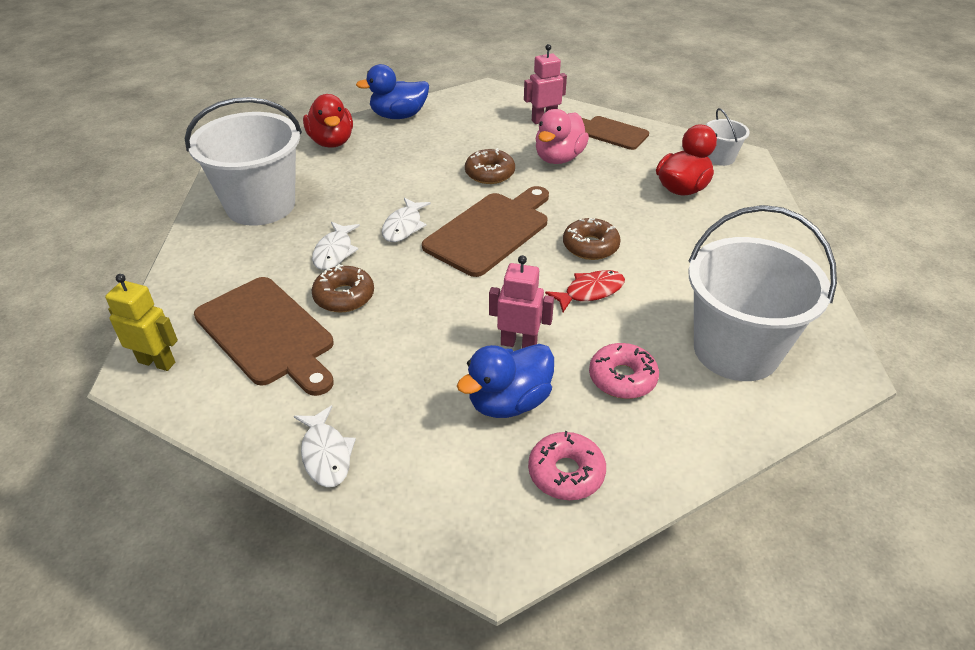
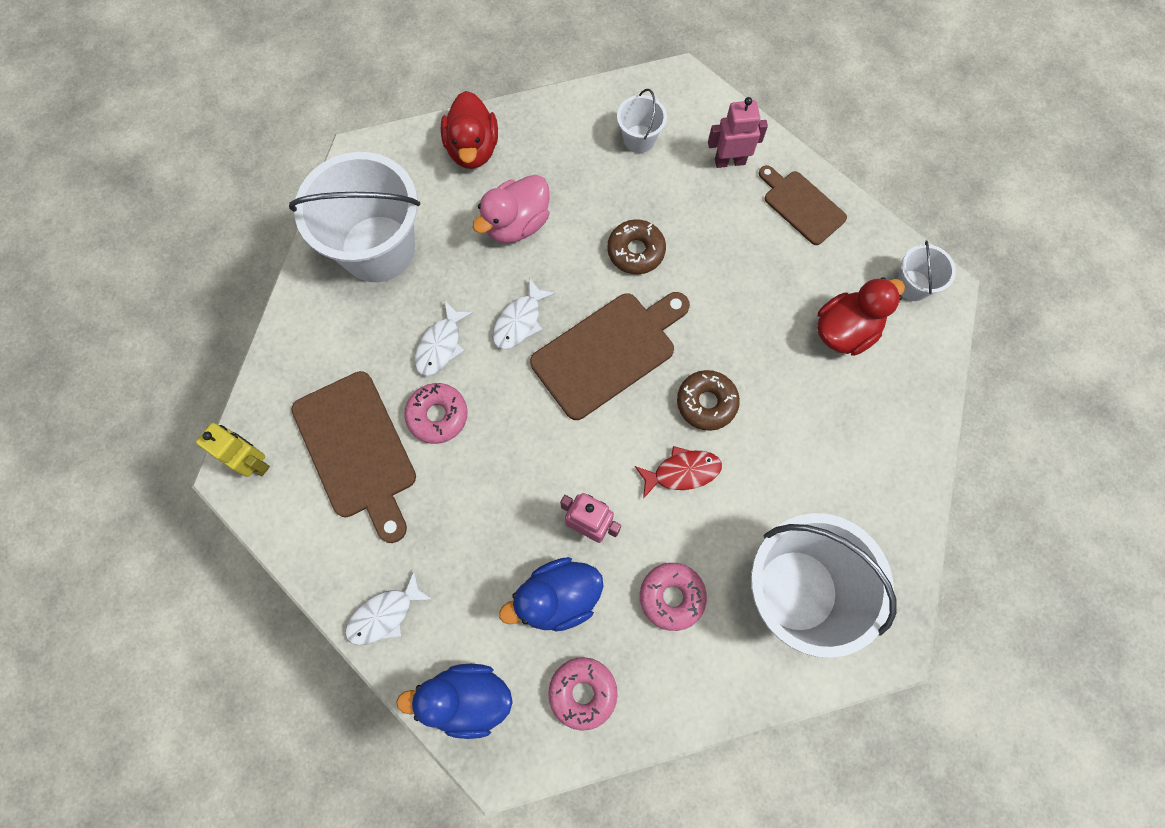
camera: 15 degrees right, 30 degrees up
(326, 454) = (384, 615): white fish -> white fish turned 60 degrees clockwise
(344, 296) = (437, 415): brown donut -> pink donut
(398, 116) = (560, 113): blue duck -> blue duck (467, 699)
(467, 119) = (639, 139): none -> white bucket
(559, 158) = (723, 241): pink duck -> pink duck (516, 224)

